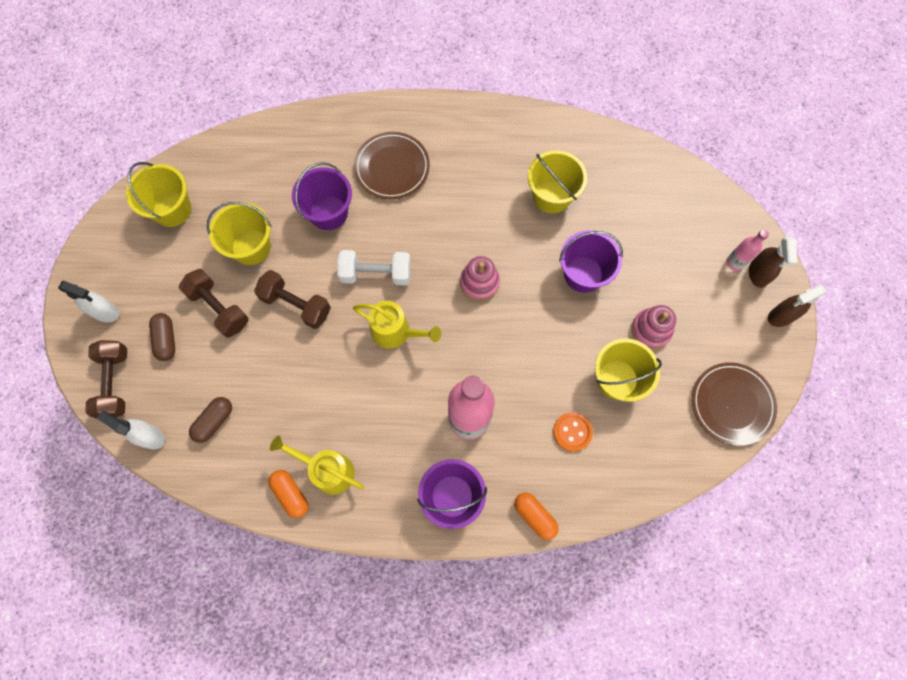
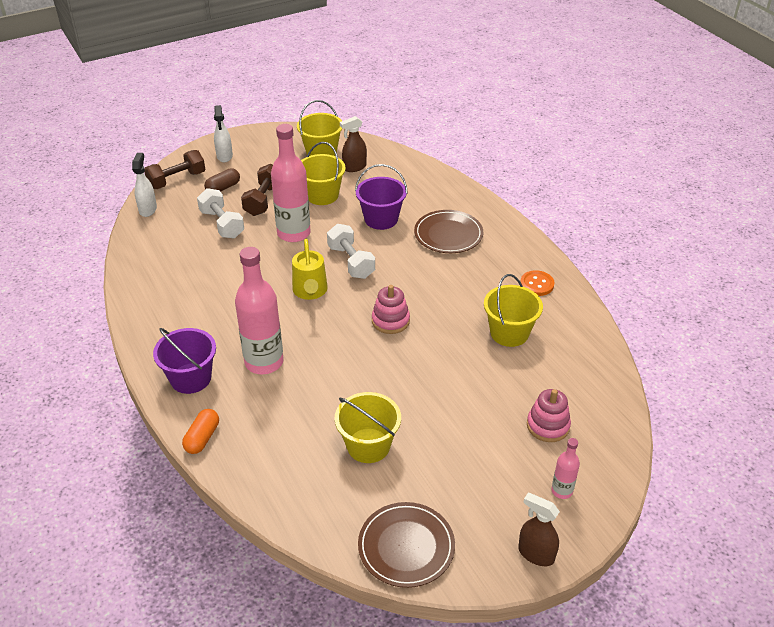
camera: 60 degrees right, 30 degrees down
(214, 421) = (177, 232): brown capsule -> none
(232, 368) = (222, 224): none -> white dumbbell
(290, 494) = (142, 290): orange capsule -> none
(296, 305) = (294, 233): brown dumbbell -> pink bottle
(327, 470) = (172, 300): yellow watering can -> none
(572, 432) = (296, 433): orange button -> orange button (537, 284)
(583, 274) = (452, 382): purple bucket -> none
(651, 330) = (436, 451): pink stacking toy -> pink stacking toy (548, 426)
(758, 274) = (566, 515): brown spray bottle -> brown spray bottle (354, 167)

